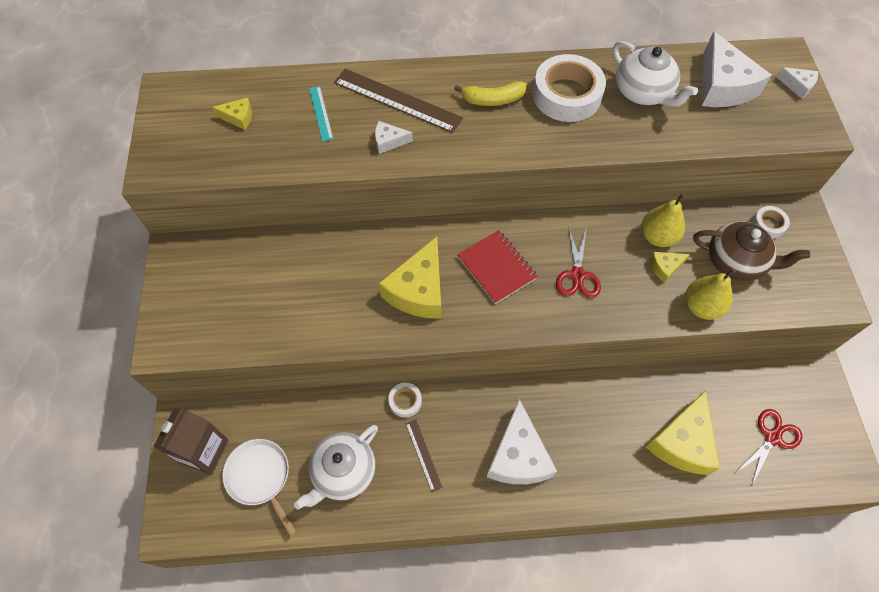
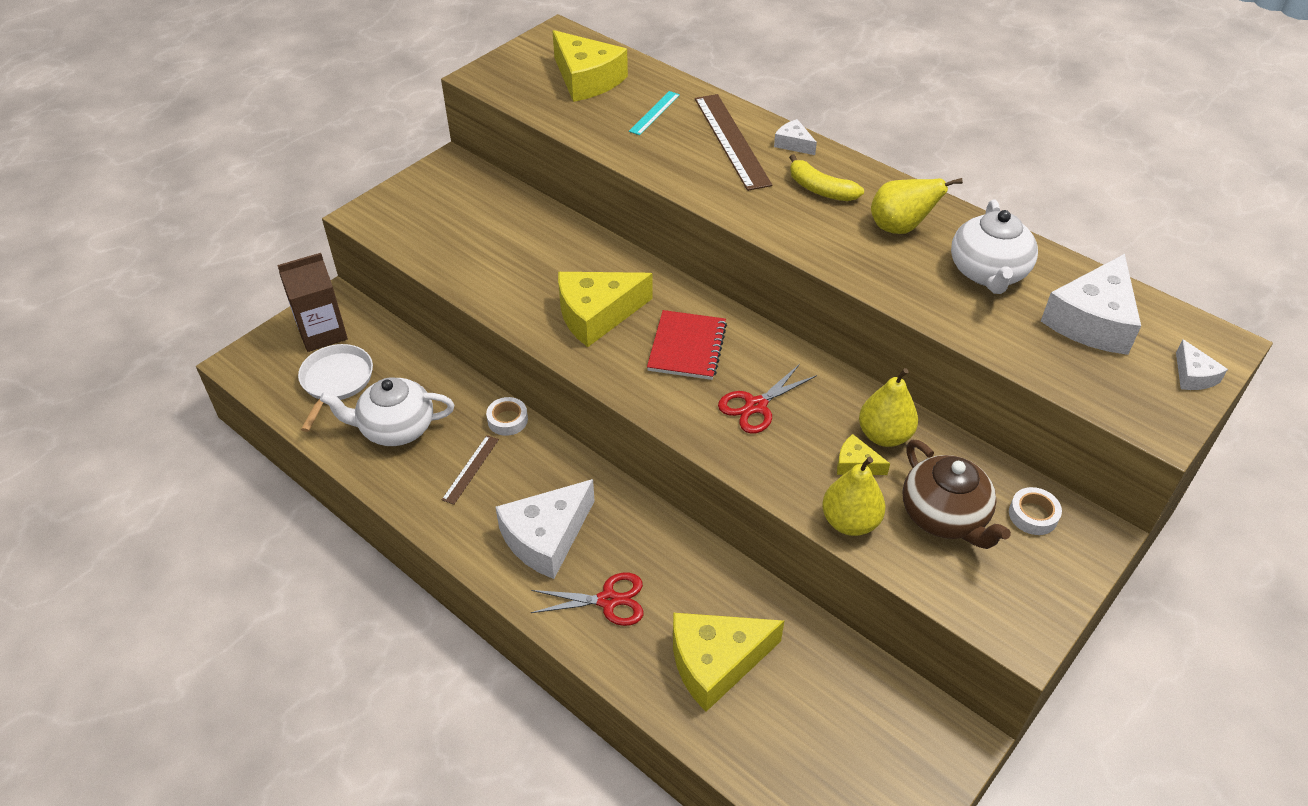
camera: 45 degrees right, 15 degrees down
(238, 117) = (587, 79): yellow cheese -> yellow cheese, size x2.12
(389, 141) = (683, 163): white cheese -> white cheese (793, 144)
(566, 95) = (900, 228): white tape -> yellow pear
(772, 437) = (820, 745): red scissors -> red scissors (608, 600)

